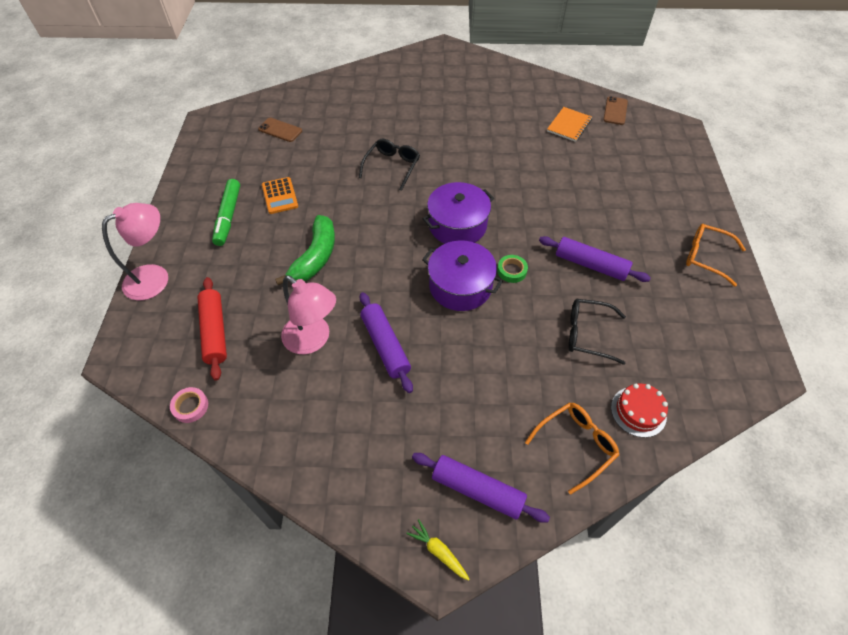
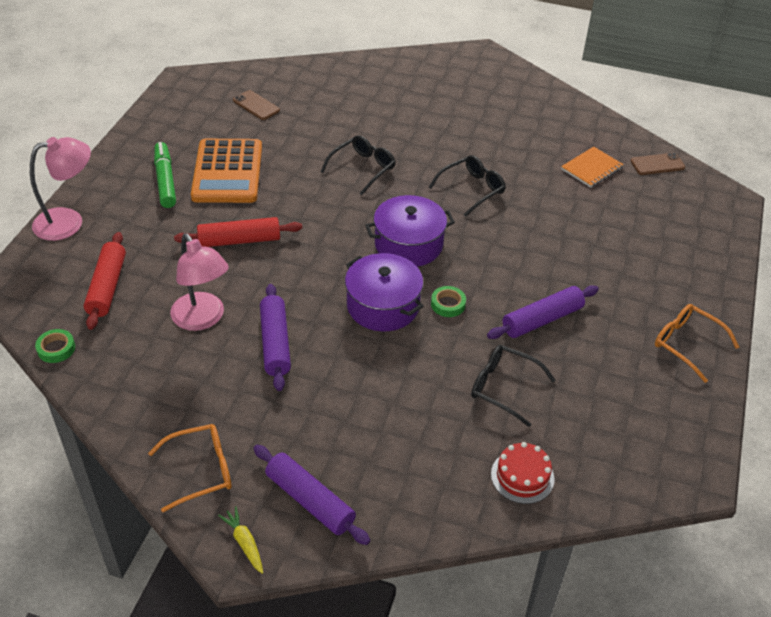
camera: 15 degrees right, 10 degrees down
(190, 406) = (56, 349): pink tape -> green tape
(228, 216) = (165, 180): green marker -> green marker turned 150 degrees clockwise
(280, 196) = (227, 172): orange calculator -> orange calculator, size x1.89
(315, 257) = (239, 240): green banana -> red rolling pin
(486, 164) = (472, 189): none -> black glasses
(576, 445) = (435, 489): orange glasses -> orange glasses (201, 470)
(590, 265) = (542, 320): purple rolling pin -> purple rolling pin turned 75 degrees counterclockwise
(615, 111) = (657, 164): brown phone -> brown phone turned 45 degrees clockwise

